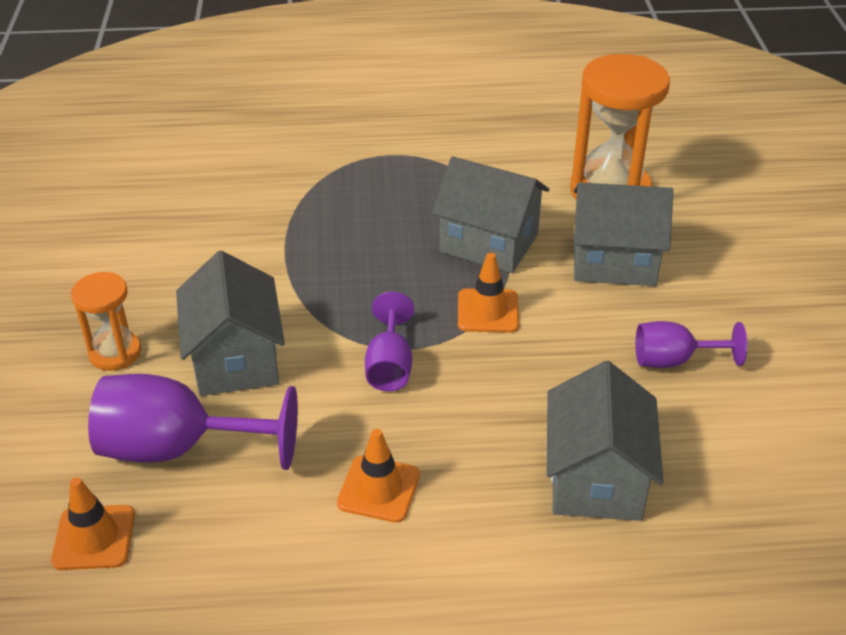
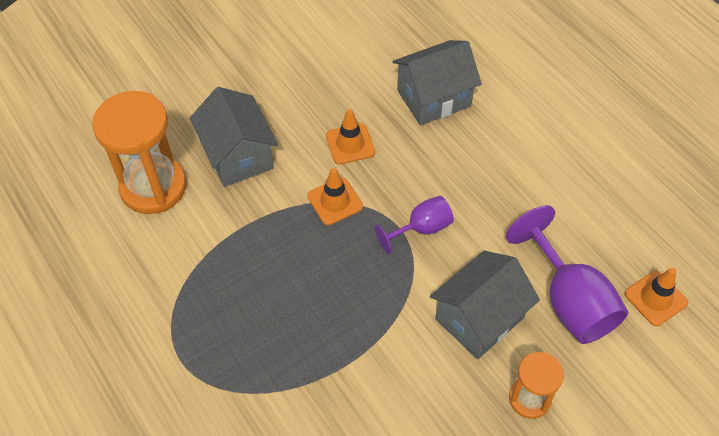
camera: 120 degrees left, 15 degrees up
(379, 489) = (515, 185): orange traffic cone -> orange traffic cone (350, 144)
(489, 243) = (261, 233): grey house -> none
(673, 360) = (317, 96): purple goblet -> none

